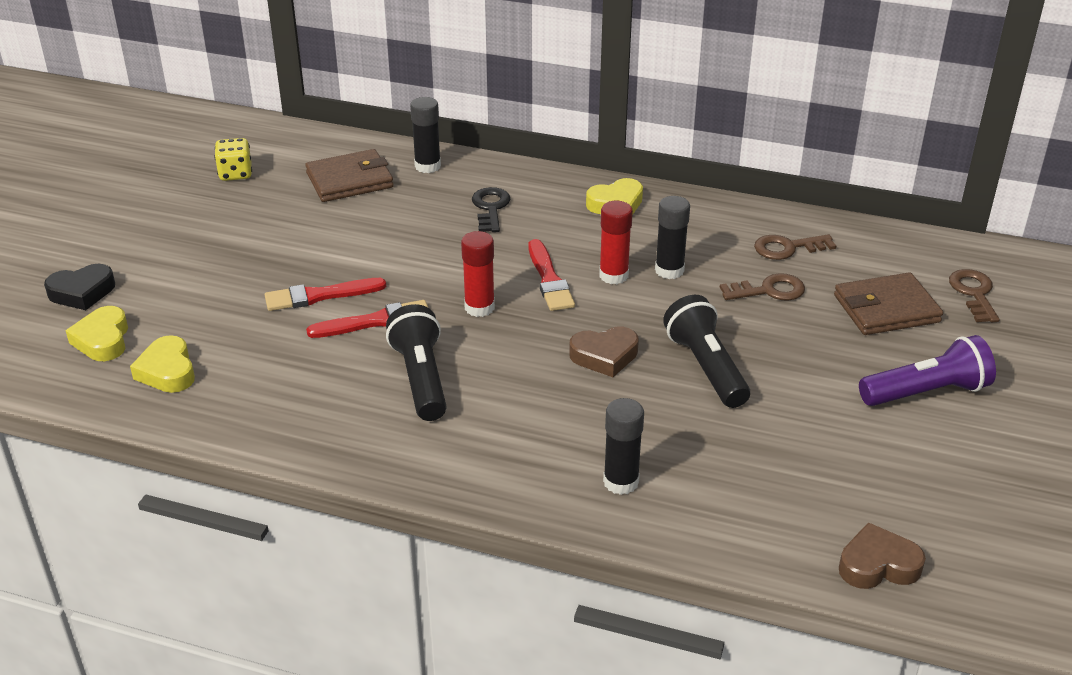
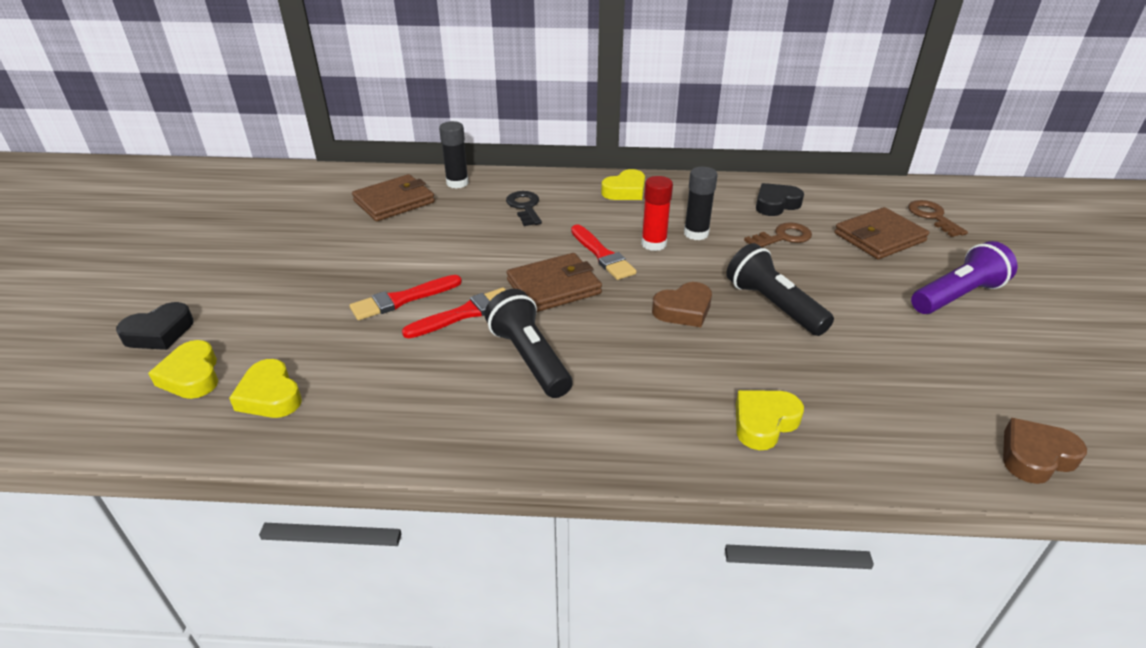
camera: 15 degrees left, 0 degrees up
(235, 174) = (288, 209): yellow dice -> none
(479, 307) = (554, 287): red glue stick -> brown wallet
(621, 482) = (764, 422): black glue stick -> yellow heart
(787, 248) = (776, 204): brown key -> black heart

